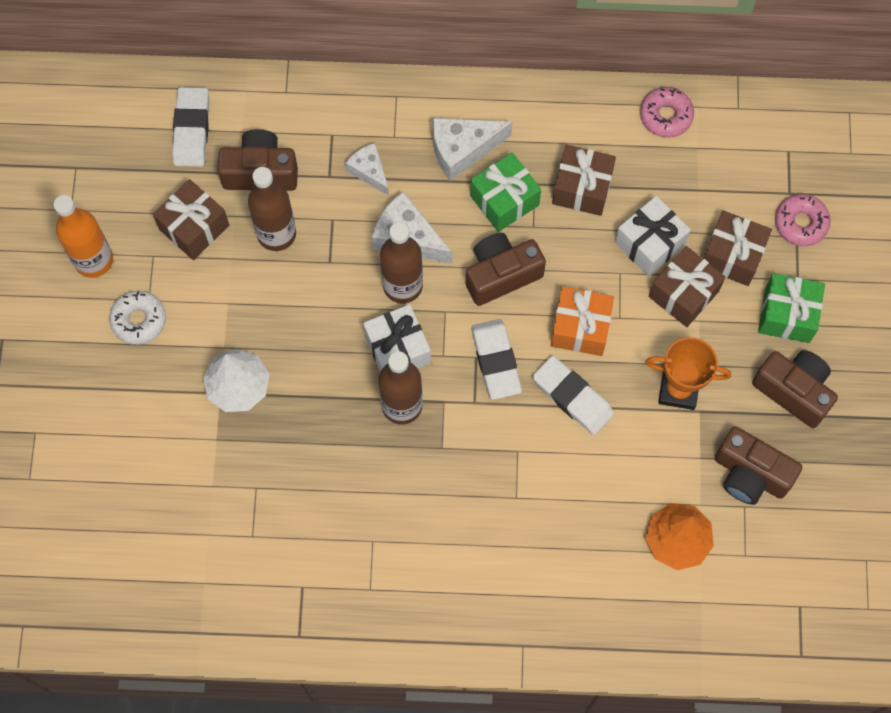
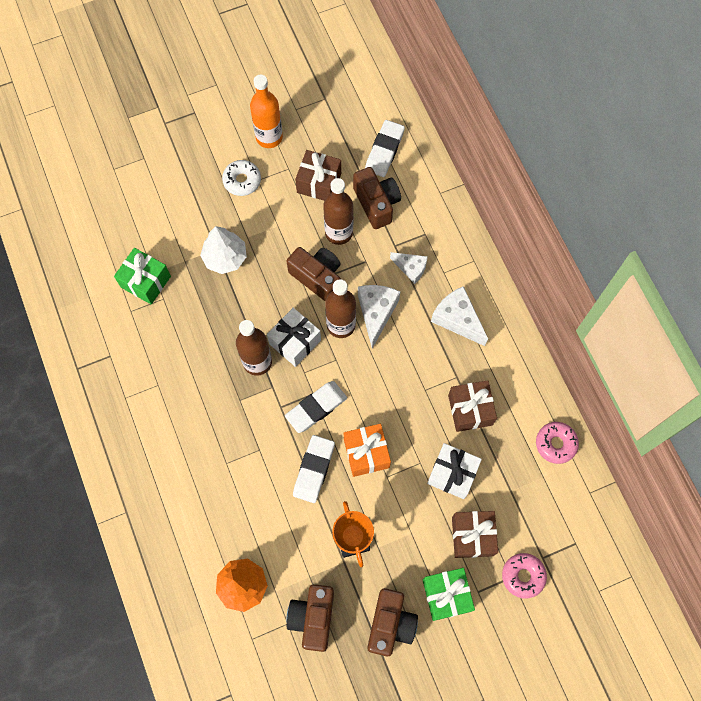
camera: 65 degrees right, 0 degrees up
(192, 129) = (384, 151): white eraser -> white eraser turned 45 degrees counterclockwise
(369, 171) = (411, 268): white cheese -> white cheese turned 90 degrees clockwise
(501, 274) = (379, 384): brown camera -> brown camera (317, 277)
(504, 200) = (434, 362): green gift -> green gift (146, 281)
(683, 294) = (426, 514): brown gift -> none

